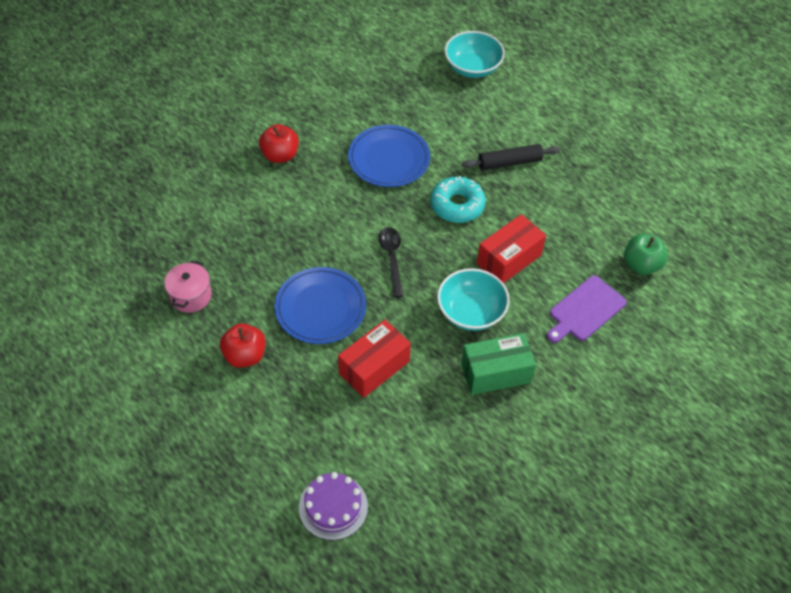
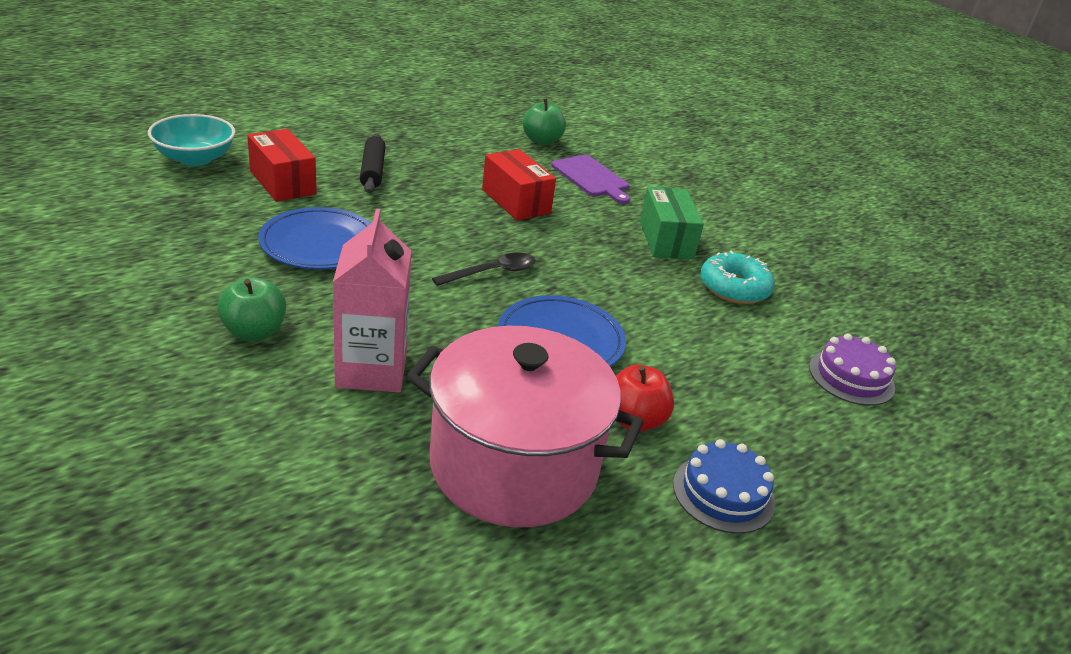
camera: 85 degrees left, 20 degrees down
(186, 407) = (723, 493): none -> blue cake
(190, 296) = (513, 465): pink pot -> pink pot, size x2.38
(260, 215) = (371, 370): none -> pink carton
(280, 155) = (254, 332): red apple -> green apple
(374, 367) = (657, 315): red box -> red box (282, 182)
(392, 258) = (492, 272): black spoon -> black spoon turned 150 degrees clockwise
(457, 205) = (423, 214): turquoise donut -> turquoise donut (734, 288)
(471, 312) = (584, 237): turquoise bowl -> none

